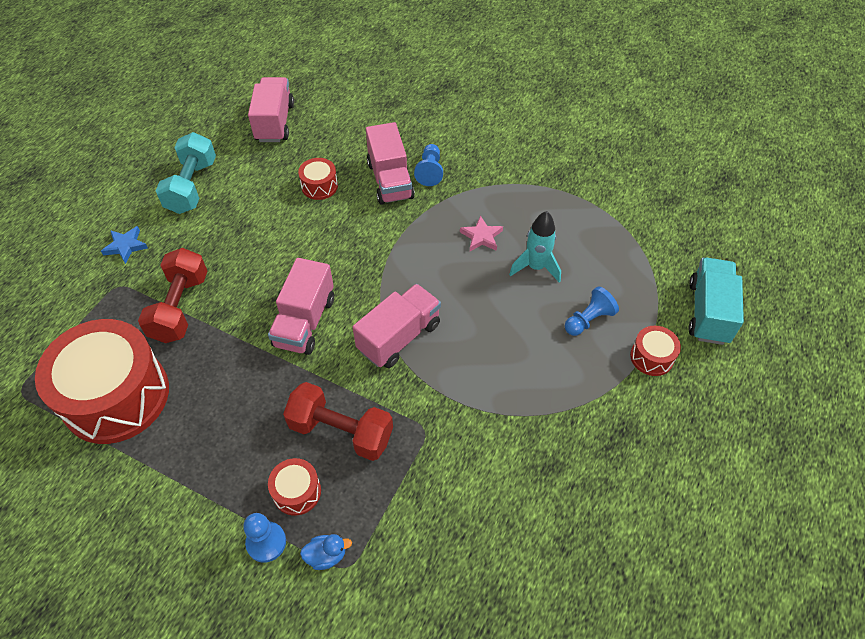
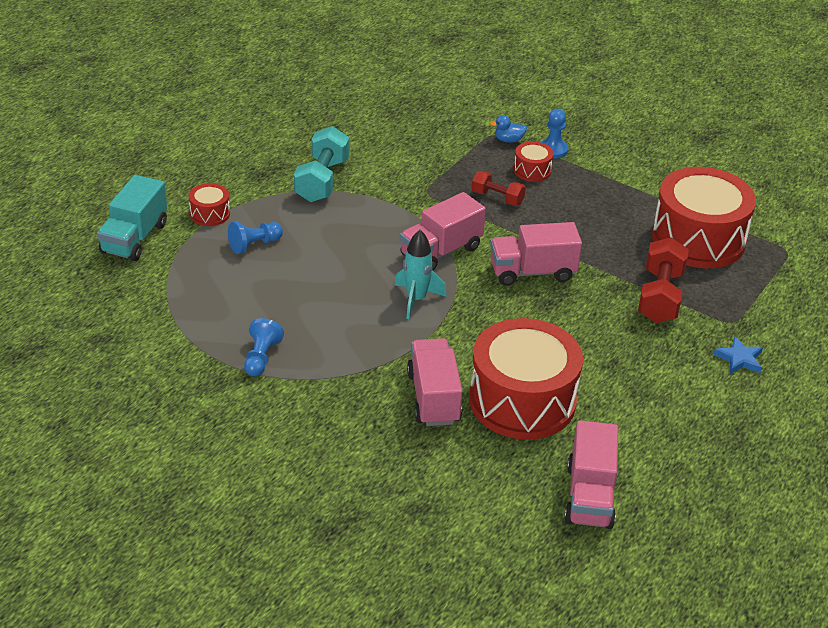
camera: 175 degrees left, 15 degrees down
(192, 186) = (683, 418): turquoise dumbbell -> turquoise dumbbell (322, 180)
(305, 322) = (532, 272): pink truck -> pink truck turned 120 degrees counterclockwise
(319, 186) = (522, 401): red drum -> red drum, size x2.34
(341, 431) = (497, 198): red dumbbell -> red dumbbell, size x0.60
(430, 171) = (381, 403): blue pawn -> blue pawn (261, 358)
(481, 236) = (337, 325): pink star -> none
(536, 267) = (288, 291): turquoise rocket -> turquoise rocket (416, 299)

